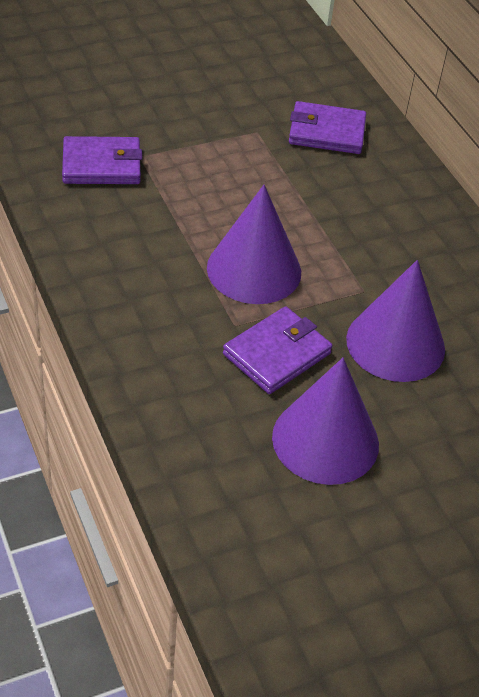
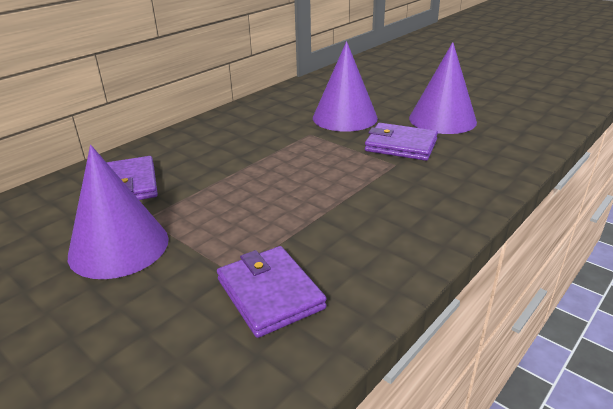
camera: 110 degrees left, 15 degrees down
(254, 269) = (333, 172): purple cone -> purple cone (119, 247)

